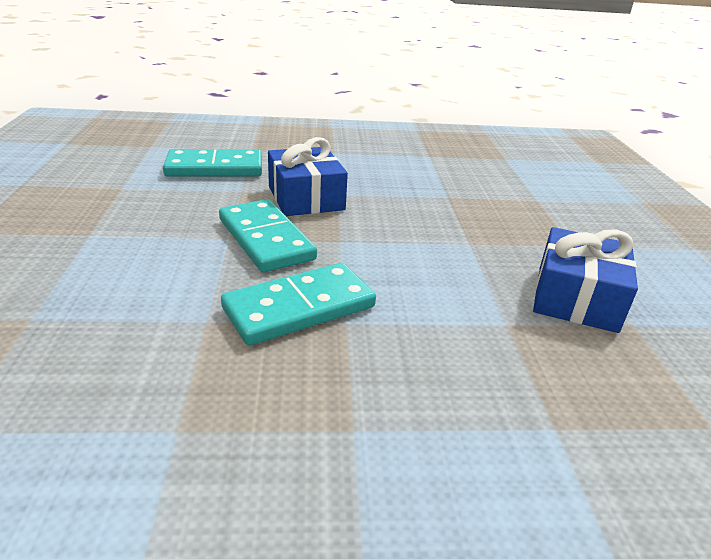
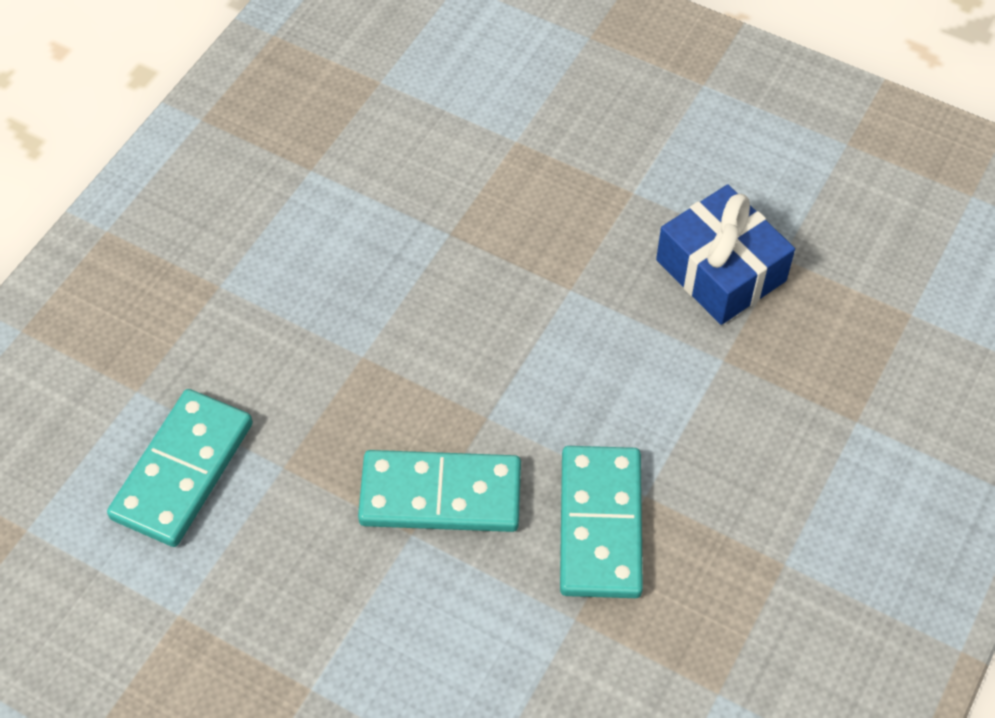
camera: 55 degrees left, 25 degrees up
(305, 198) = (355, 399): blue gift -> none

